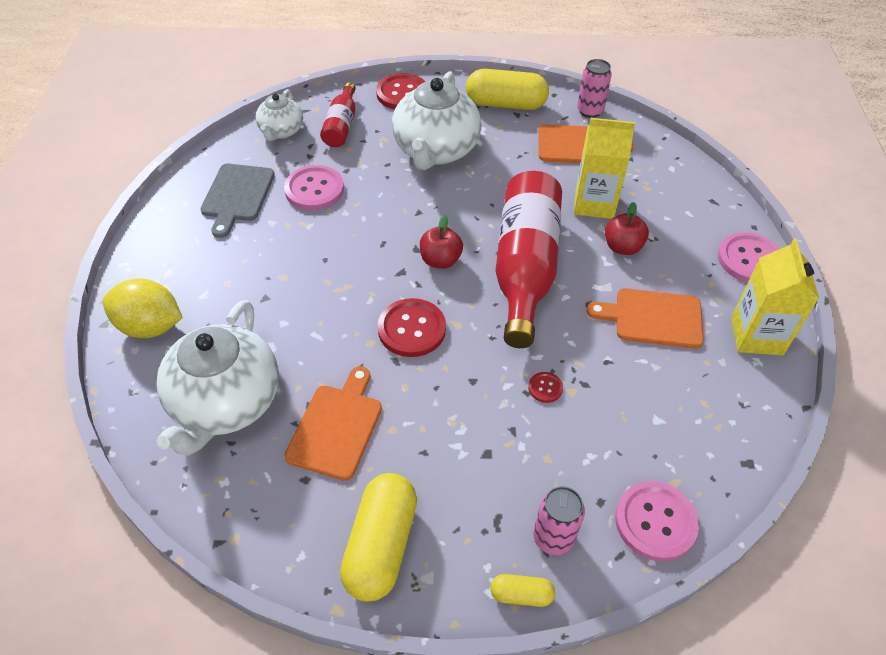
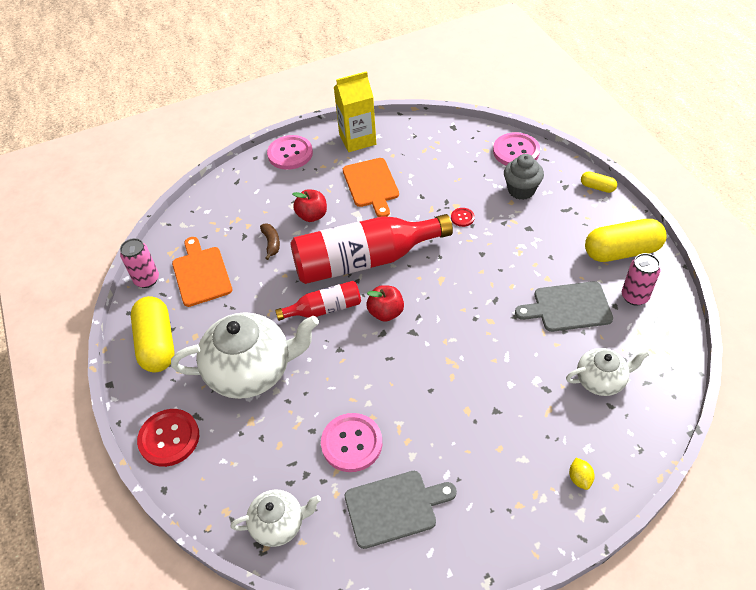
camera: 110 degrees left, 0 degrees up
(150, 326) = (579, 478): yellow lemon -> yellow lemon, size x0.43
(226, 403) = (601, 380): white teapot -> white teapot, size x0.54
(336, 427) = (568, 307): orange cutting board -> grey cutting board
(341, 125) = (245, 470): red bottle -> red bottle (324, 309)
(412, 329) = (462, 302): red button -> none
(521, 594) = (597, 187): yellow capsule -> yellow capsule turned 45 degrees counterclockwise
(553, 538) = (557, 185): pink can -> pink can (634, 296)
(565, 483) = (521, 190): none -> grey cupcake
(594, 203) = (271, 243): yellow carton -> brown banana

